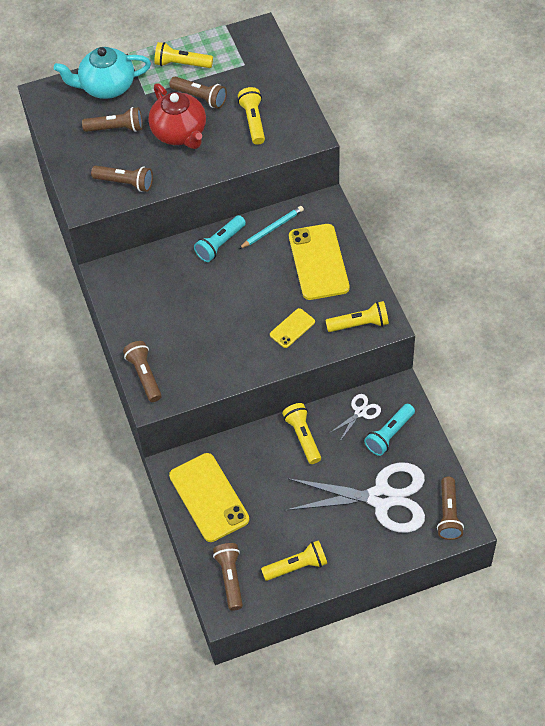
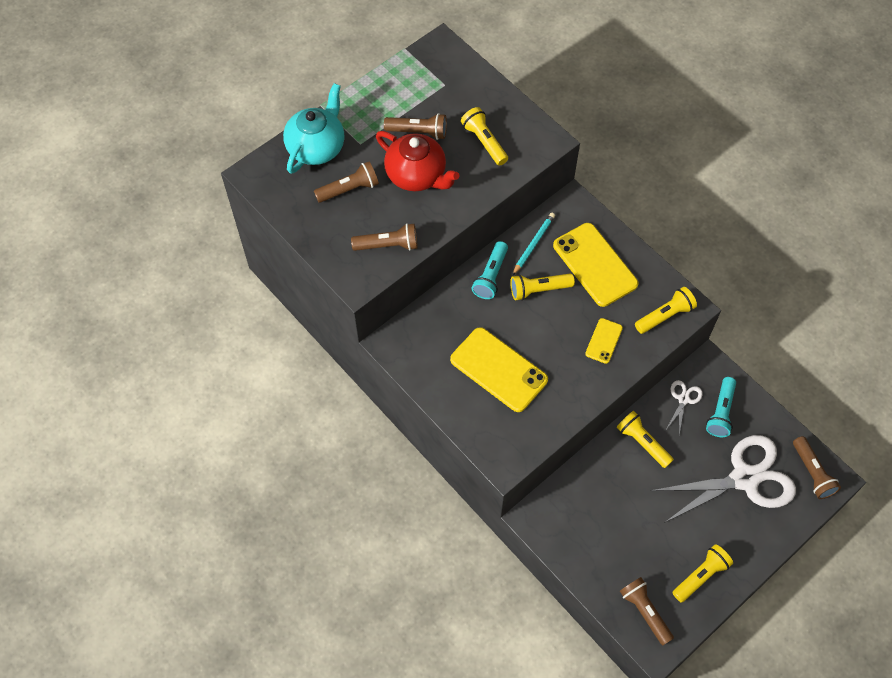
camera: 25 degrees left, 5 degrees up
(107, 86) = (316, 147): turquoise teapot -> turquoise teapot turned 150 degrees clockwise
(144, 375) = (484, 438): brown flashlight -> none
(182, 64) = (381, 101): yellow flashlight -> yellow flashlight (539, 290)
(209, 497) = (584, 536): yellow phone -> yellow phone (498, 370)

